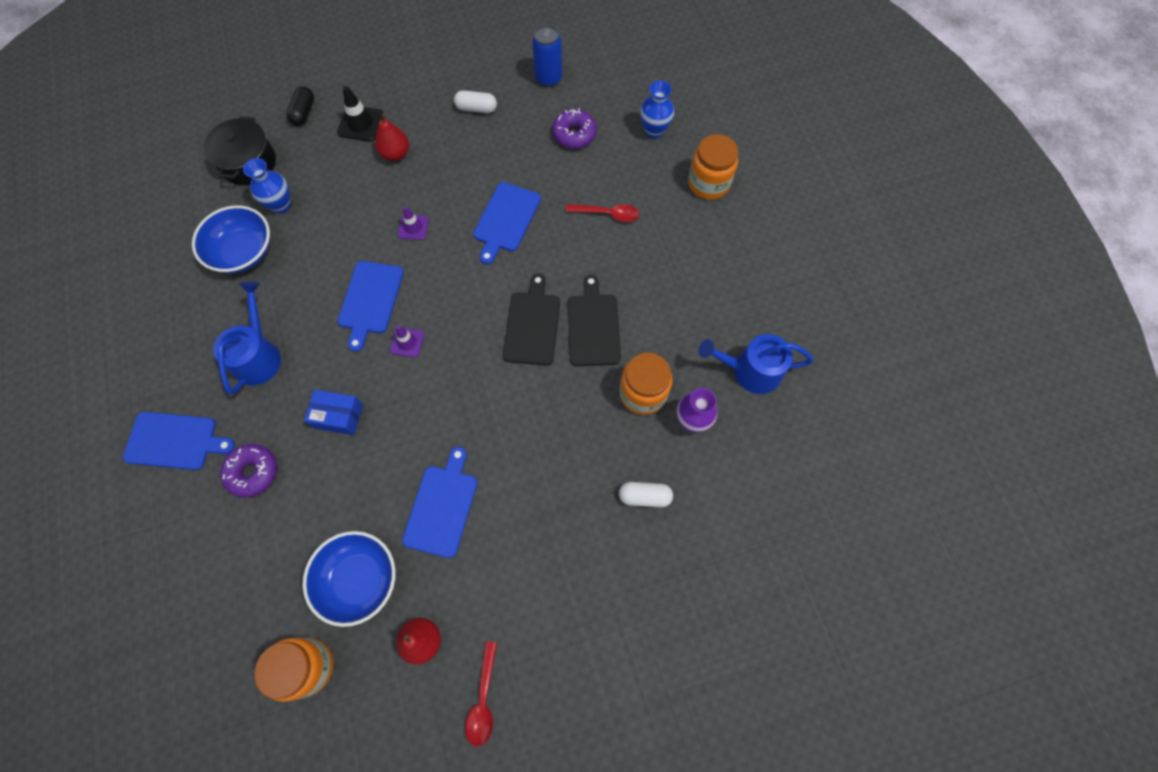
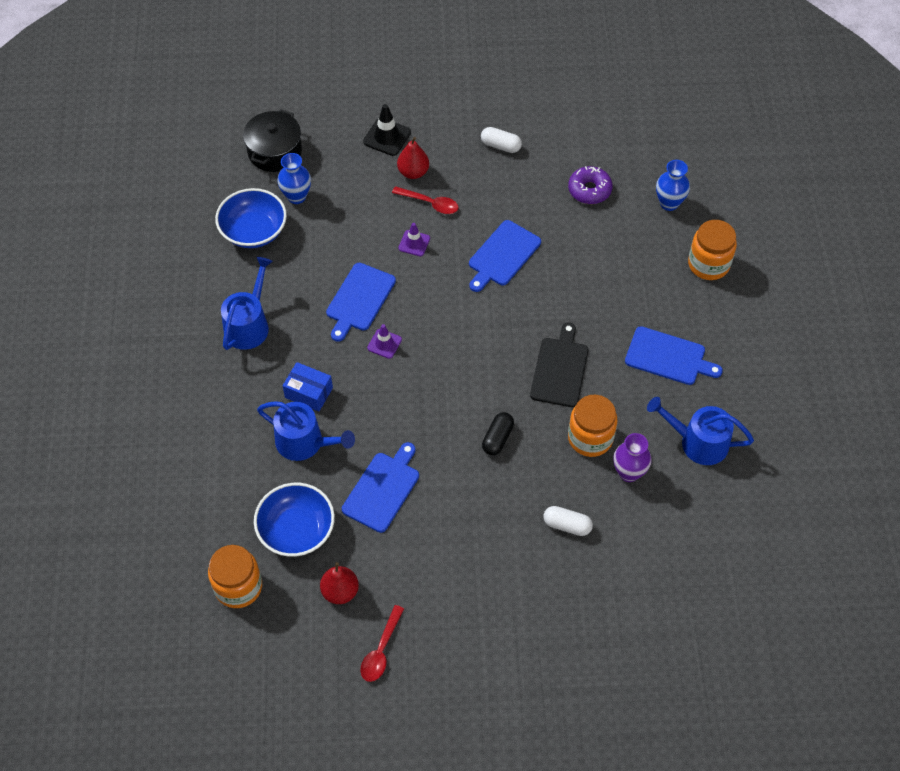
camera: 15 degrees right, 10 degrees down
(175, 441) = (162, 379): blue cutting board -> blue cutting board (668, 357)
(253, 472) = (224, 421): purple donut -> none
(304, 112) = (336, 115): black capsule -> black capsule (497, 438)
(346, 474) = (304, 442): none -> blue watering can
(532, 325) = (503, 355): black cutting board -> none
(548, 78) = (578, 131): blue can -> none
(607, 214) = (601, 271): red spoon -> red spoon (430, 203)

